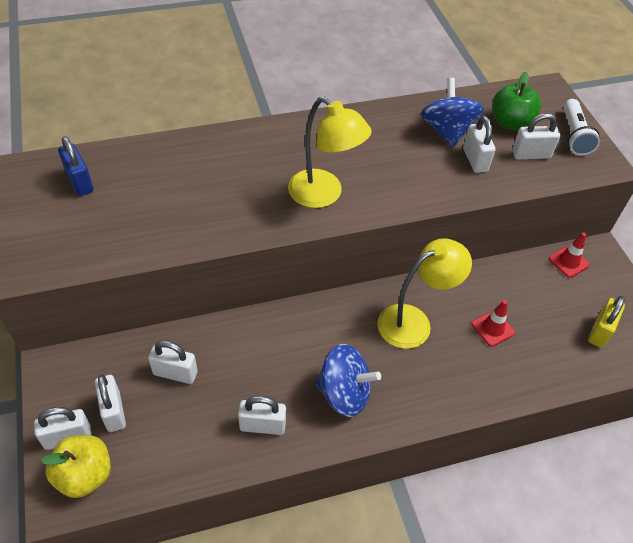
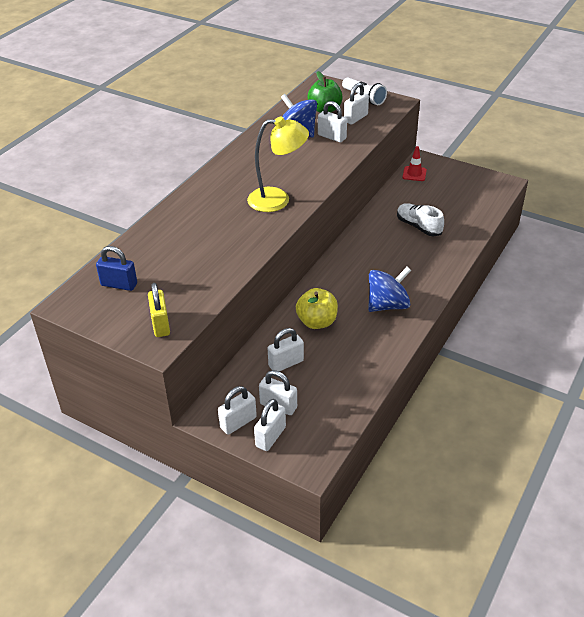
camera: 40 degrees left, 10 degrees down
(85, 475) = (307, 443): yellow apple -> yellow apple (317, 322)
(262, 425) = (368, 349): white padlock -> white padlock (238, 422)
(414, 322) = (377, 250): yellow lamp -> none
(492, 328) = (418, 226): red traffic cone -> white shoe
(600, 332) = (467, 194): yellow padlock -> yellow padlock (160, 324)

